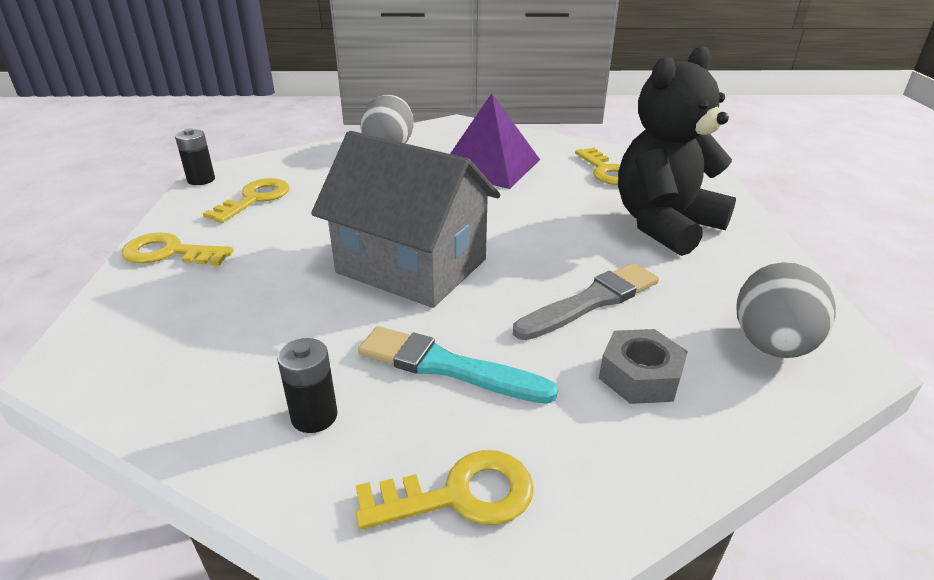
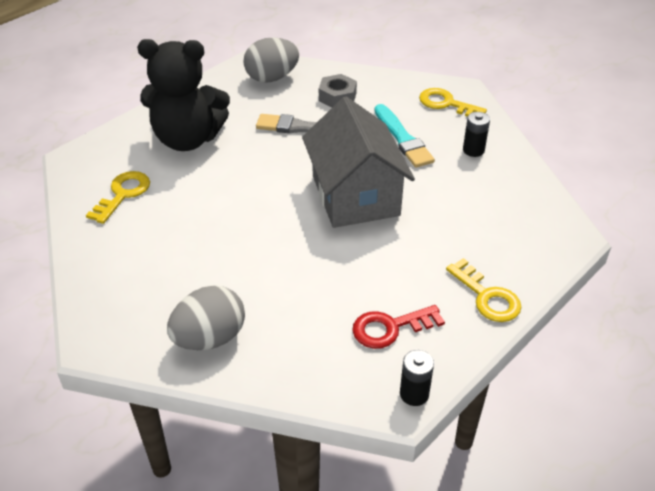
camera: 135 degrees left, 10 degrees up
(255, 199) = (390, 328): yellow key -> red key
(489, 166) = (180, 253): purple pyramid -> none

